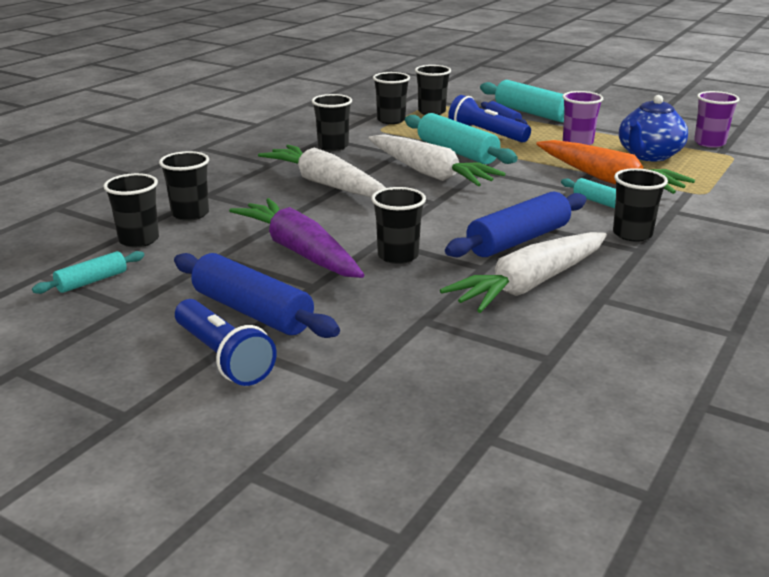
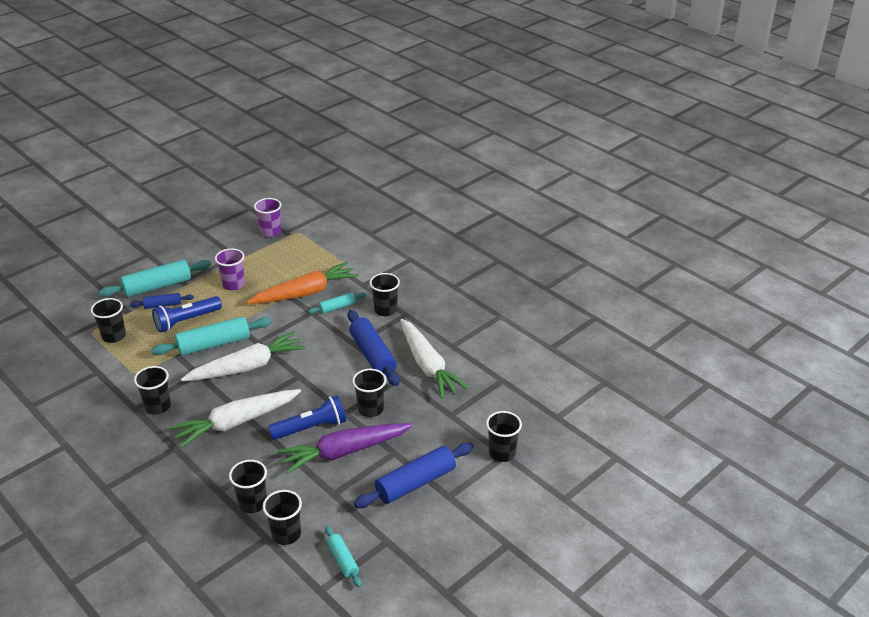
camera: 75 degrees left, 10 degrees up
(223, 357) = (462, 500): blue flashlight -> blue flashlight (311, 428)
(391, 120) = (118, 363): black cup -> black cup (502, 453)
(649, 155) = (276, 263): blue teapot -> none

